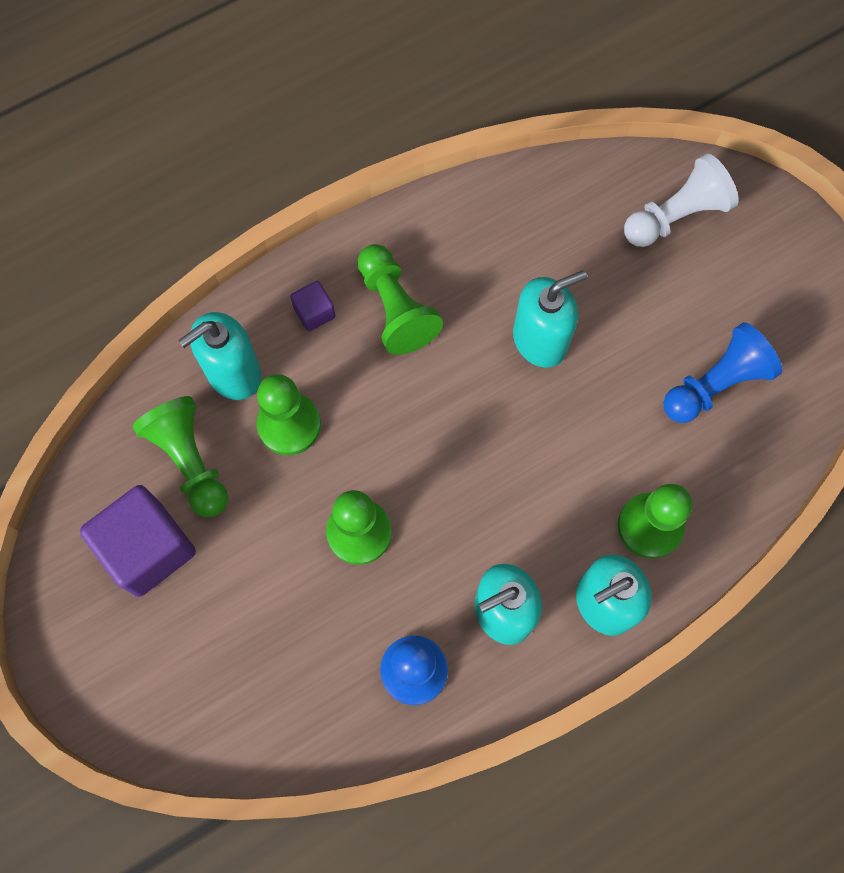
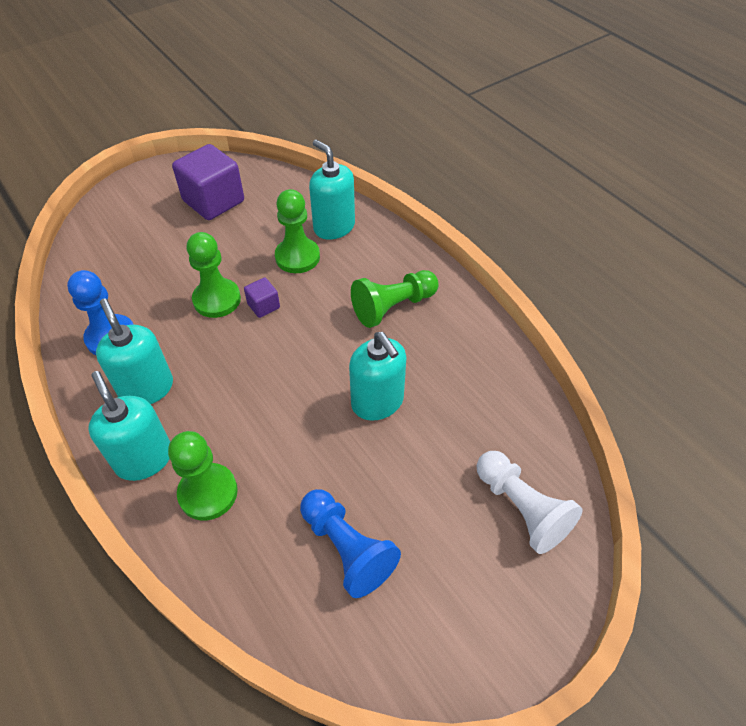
camera: 85 degrees right, 20 degrees down
(190, 461) = (271, 213): green pawn -> none
(314, 312) = (384, 263): purple cube -> purple cube (263, 306)

